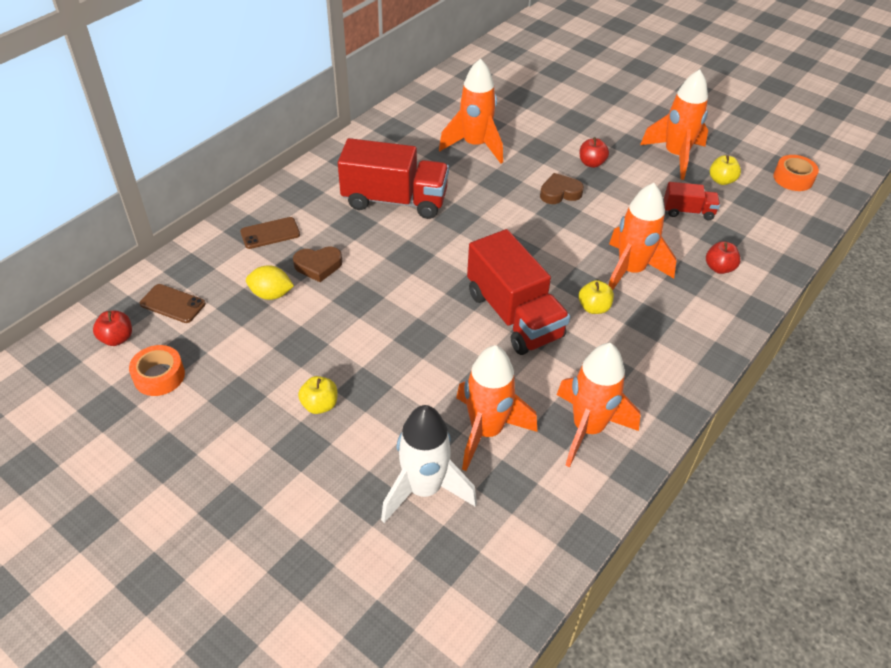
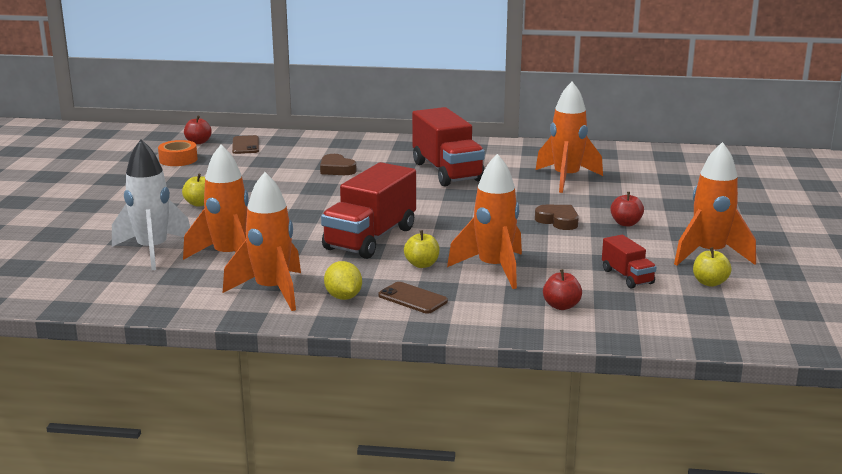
camera: 60 degrees right, 25 degrees down
(270, 233) = (350, 149): brown phone -> brown phone (412, 298)
(271, 294) = (289, 165): yellow lemon -> yellow lemon (343, 297)
(793, 178) = (786, 318): orange tape -> none

